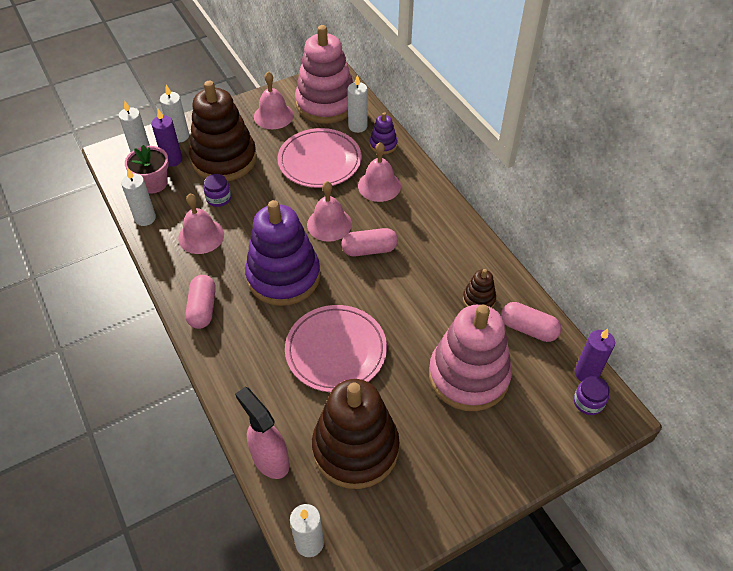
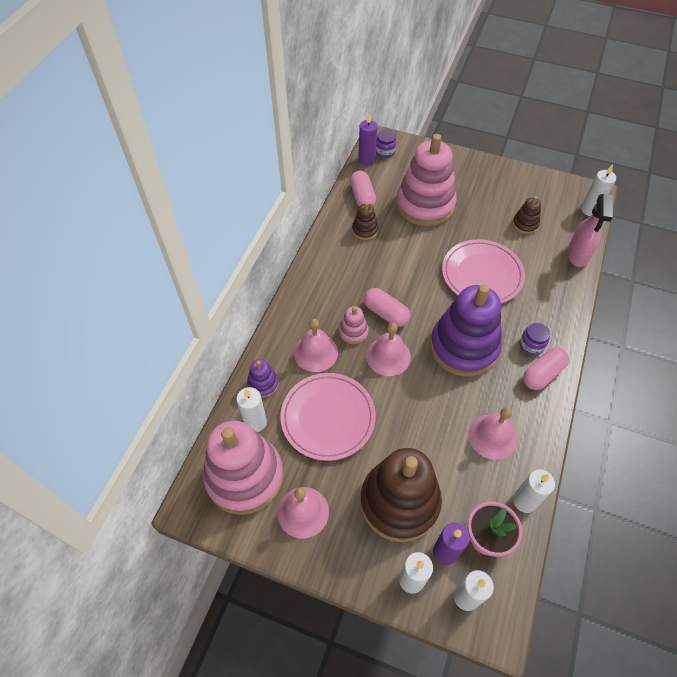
camera: 130 degrees left, 5 degrees up
(219, 198) = (445, 461): purple jar -> purple jar (531, 345)
(355, 448) = (525, 224): brown stacking toy -> brown stacking toy, size x0.44
(374, 218) = (353, 332): none -> pink stacking toy

